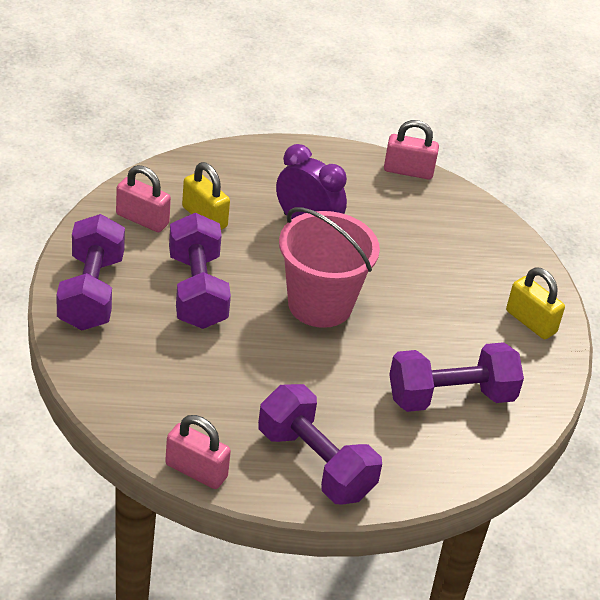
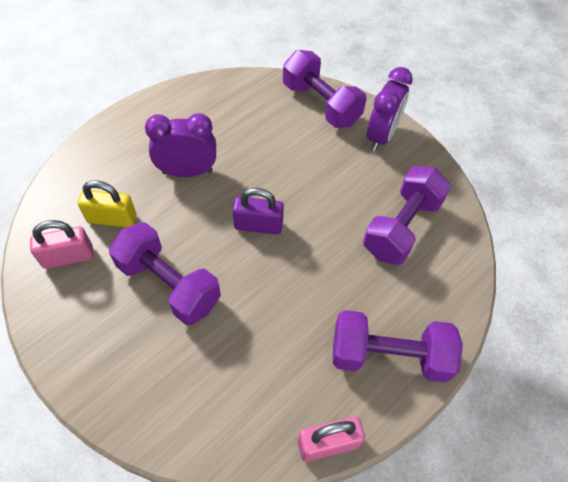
camera: 40 degrees left, 15 degrees up
(91, 292) = (92, 356): purple dumbbell -> purple dumbbell (321, 104)
(320, 304) = (258, 225): pink bucket -> purple padlock
(408, 171) = (205, 85): pink padlock -> none
(531, 322) = (381, 136): yellow padlock -> purple clock

